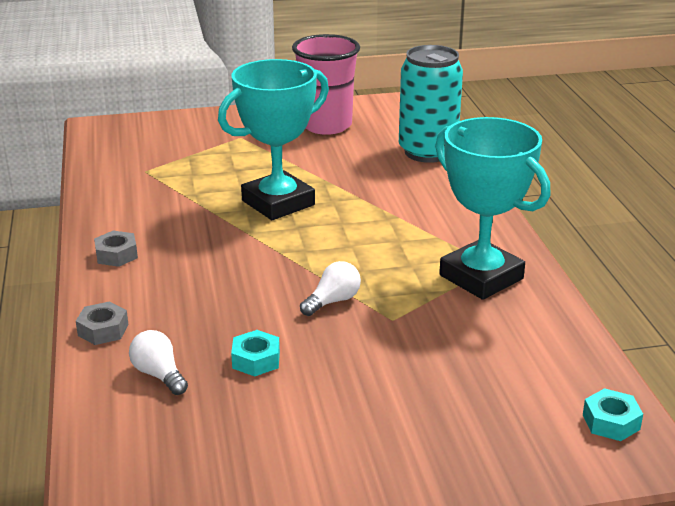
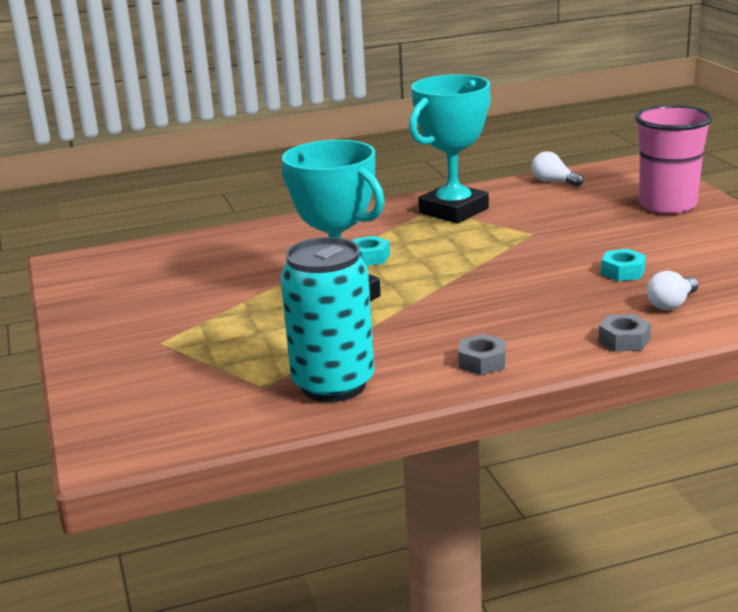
camera: 95 degrees left, 5 degrees down
(326, 125) = (132, 298): pink cup -> pink cup (667, 205)
(333, 301) = (518, 255): white light bulb -> white light bulb (553, 182)
(427, 152) = (210, 244): turquoise can -> turquoise can (333, 385)
(611, 422) = (613, 172): turquoise nut -> turquoise nut (369, 257)

